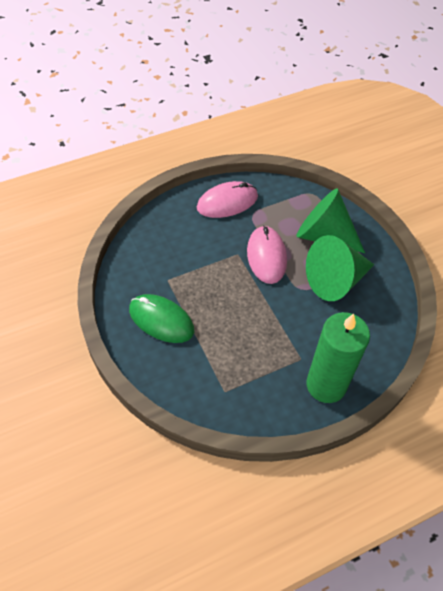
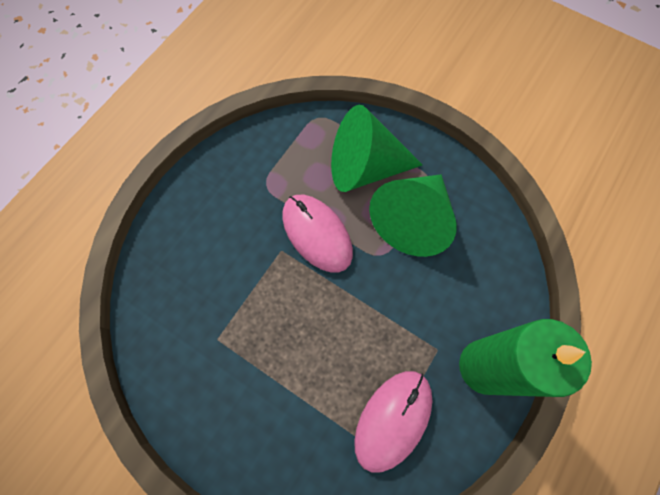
camera: 30 degrees left, 15 degrees up
(161, 320) = (244, 403): green mouse -> none
(227, 202) = (225, 184): pink mouse -> pink mouse (393, 419)

